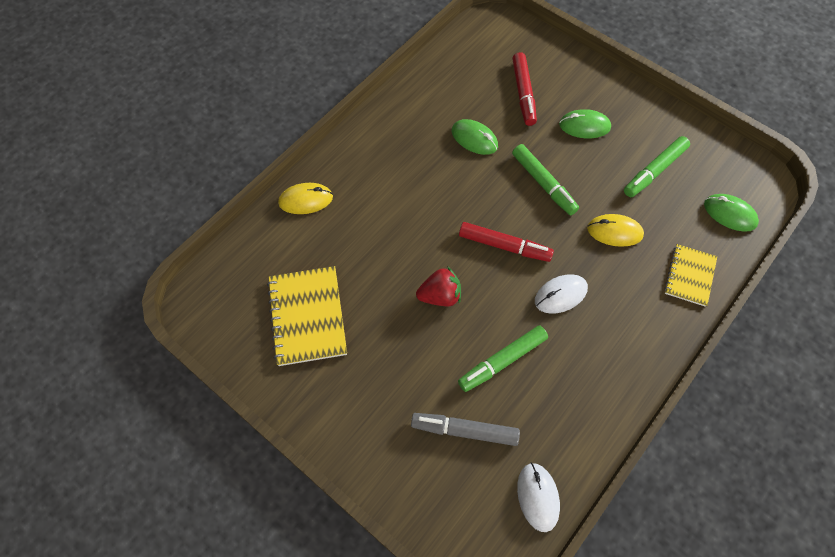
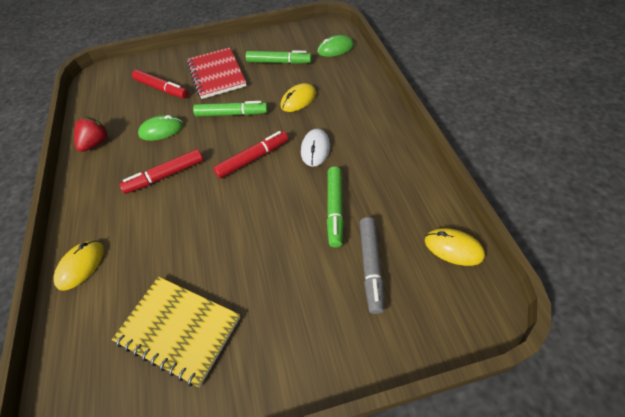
camera: 50 degrees left, 10 degrees down
(429, 187) = (166, 175): none -> red marker
(440, 296) = (252, 218): red strawberry -> red strawberry (96, 143)
(465, 431) = (371, 266): grey marker -> grey marker turned 45 degrees counterclockwise
(538, 497) = (453, 248): white mouse -> yellow mouse
(584, 126) = (217, 75): green mouse -> red notebook
(655, 171) = (278, 62): green marker -> green marker turned 75 degrees counterclockwise
(690, 276) = (357, 84): yellow notebook -> none

